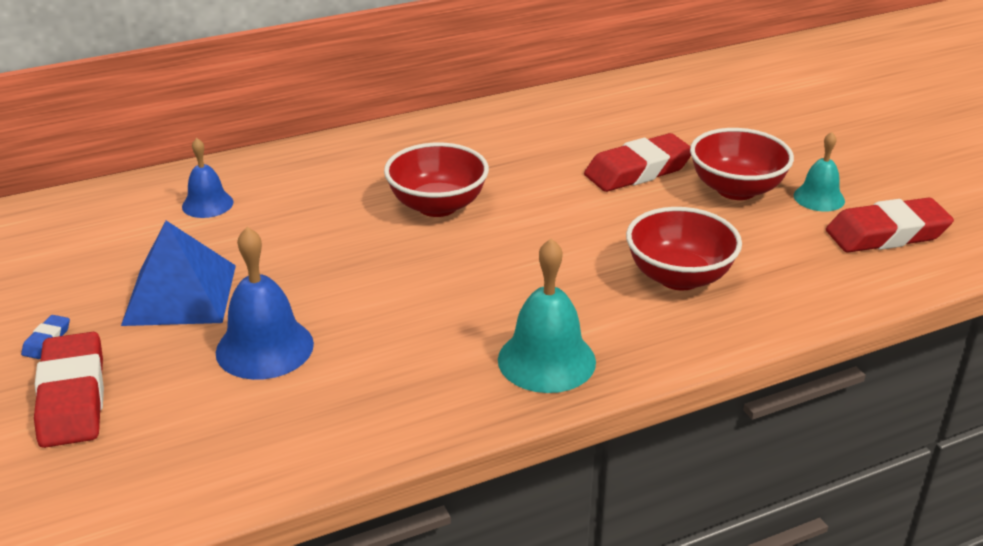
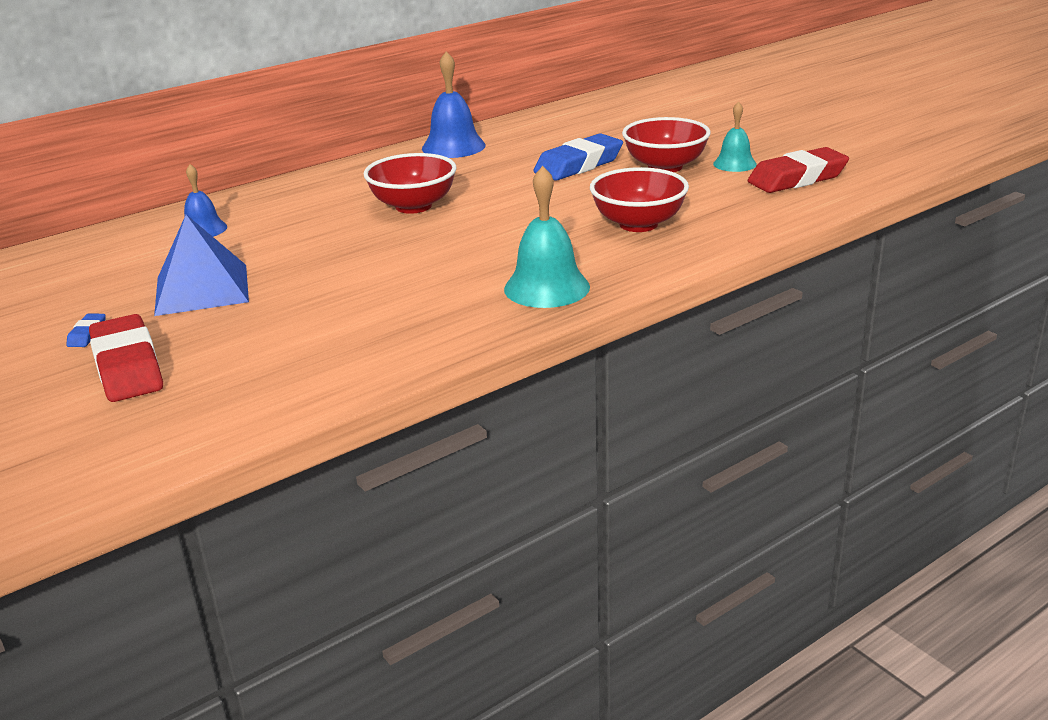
camera: 10 degrees left, 5 degrees down
(264, 348) = (294, 312): blue bell -> blue bell (453, 147)
(638, 171) = (578, 165): red eraser -> blue eraser

